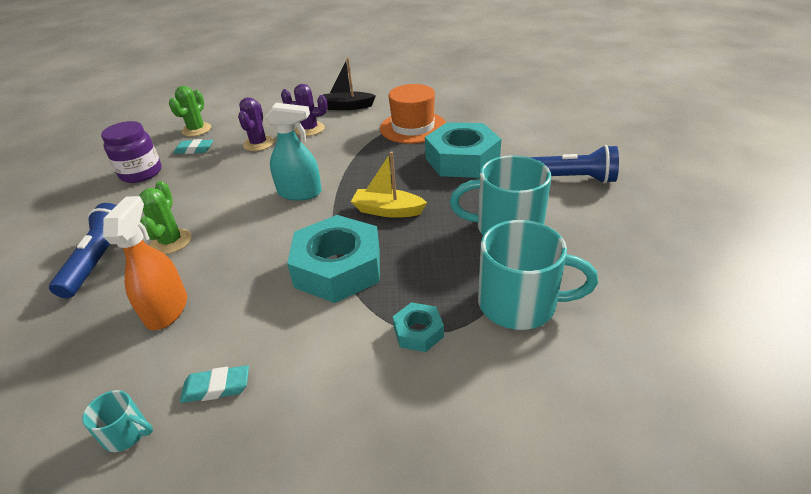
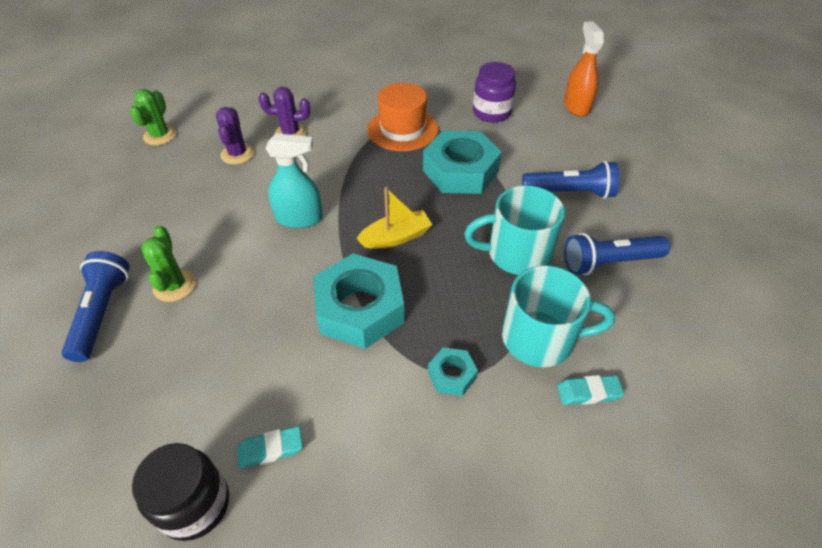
camera: 10 degrees left, 10 degrees up
(127, 433) = (195, 505): turquoise mug -> black jar
(141, 173) = (112, 197): purple jar -> purple jar (491, 112)
(167, 309) = (194, 367): orange spray bottle -> orange spray bottle (576, 106)
(194, 150) = (165, 163): turquoise eraser -> turquoise eraser (588, 392)
(347, 107) = (326, 102): black boat -> none
(387, 210) = (396, 237): yellow boat -> yellow boat turned 150 degrees clockwise
(605, 239) = (609, 262): none -> blue flashlight

